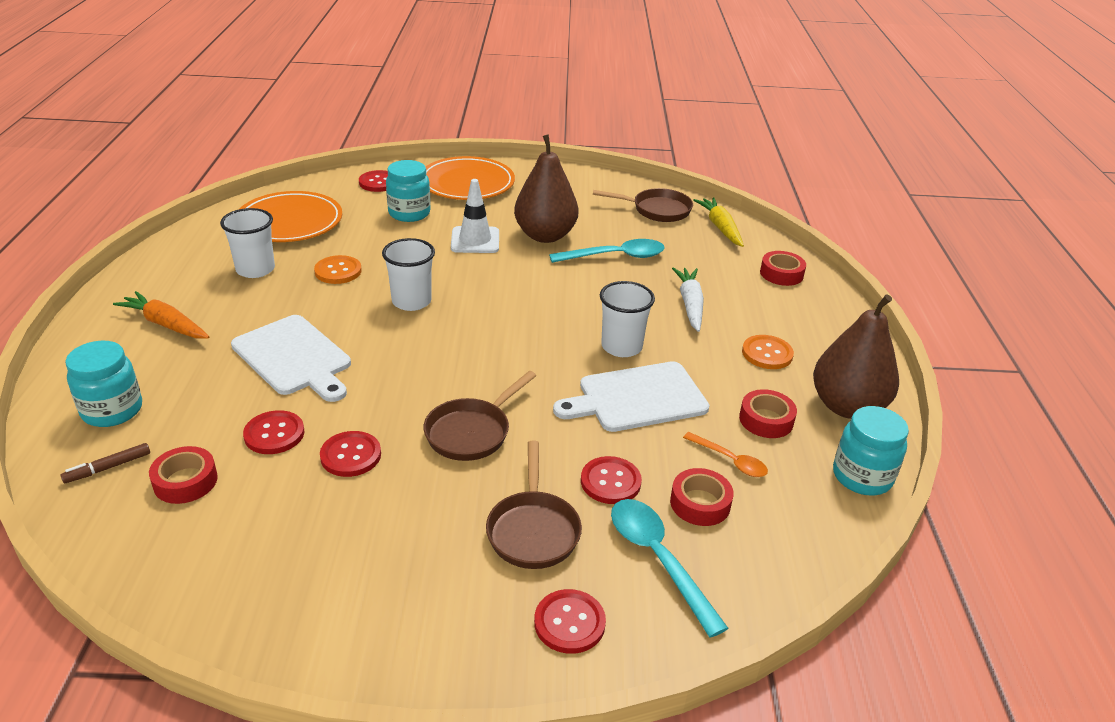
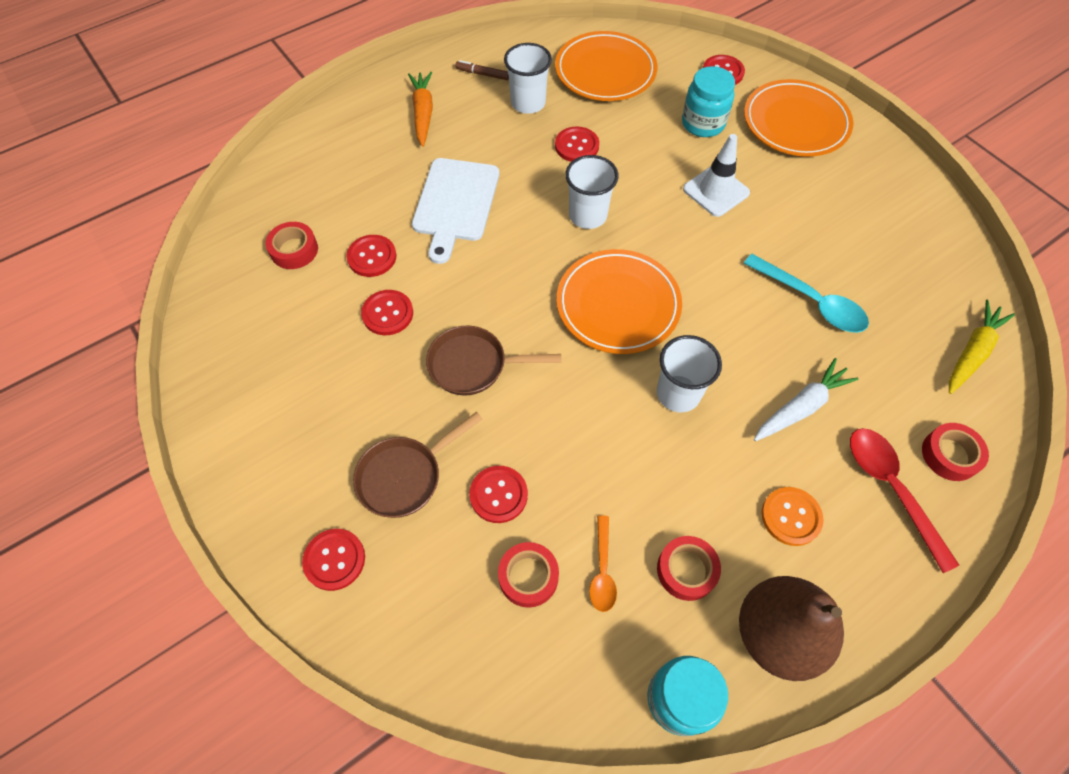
camera: 55 degrees right, 25 degrees up
(108, 468) = (275, 205): brown marker -> brown marker (482, 74)
(112, 410) = (322, 163): turquoise jar -> none
(338, 271) = (576, 146): orange button -> red button
(512, 331) = (618, 305): none -> orange plate
(545, 235) = (782, 230): brown pear -> none
(637, 398) = (619, 449): white cutting board -> none
(657, 210) = (935, 281): brown pan -> none
(658, 559) = (440, 582): turquoise spoon -> none
(784, 306) = (891, 489): none -> red spoon

